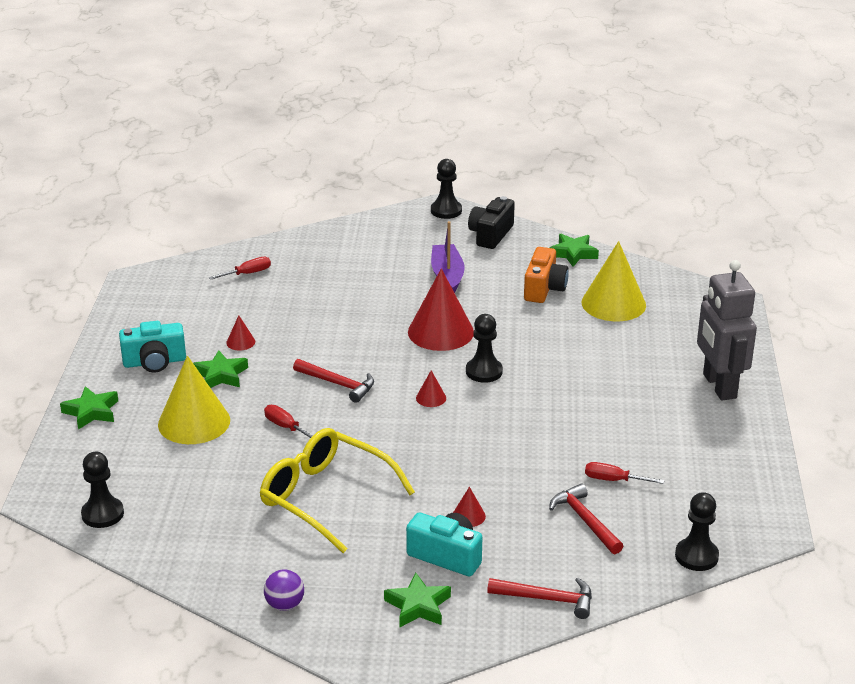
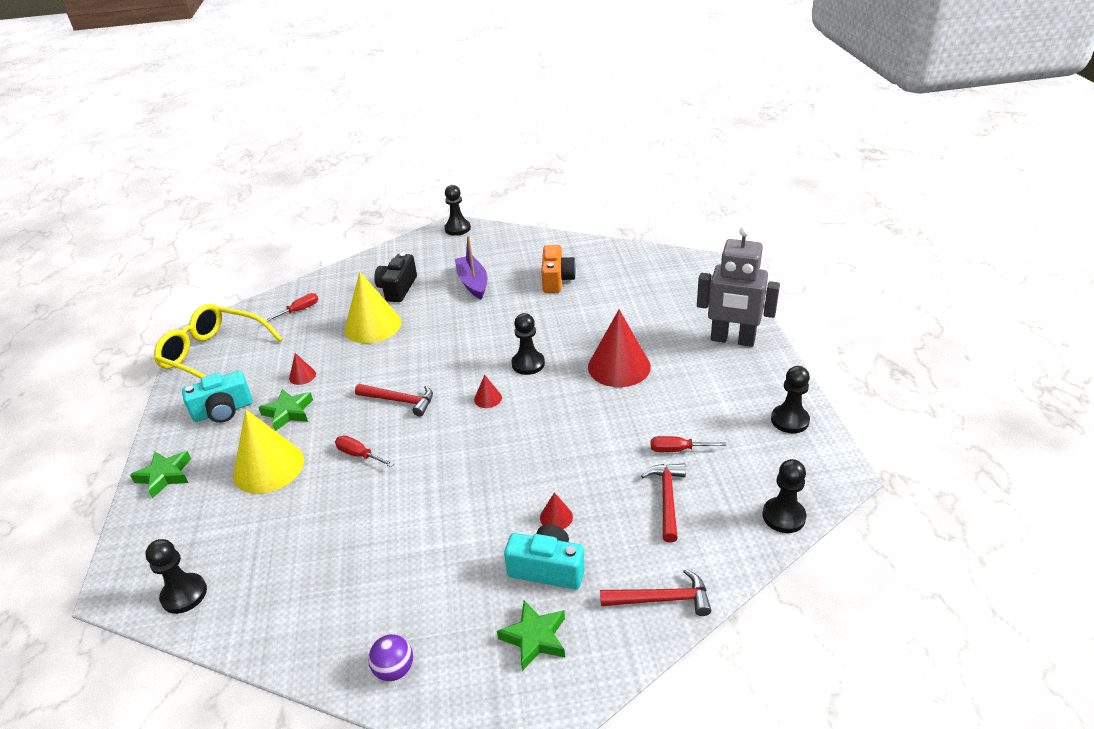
camera: 10 degrees left, 5 degrees up
(325, 497) = (412, 525): yellow glasses -> yellow glasses (214, 355)
(440, 332) = (480, 334): red cone -> red cone (619, 366)
(490, 235) = (499, 242): black camera -> black camera (397, 288)
(573, 253) = (571, 246): green star -> none
(585, 520) = (667, 499): red hammer -> red hammer turned 45 degrees clockwise
(613, 303) = (618, 282): yellow cone -> yellow cone (372, 326)
(719, 386) = (732, 340): grey robot -> grey robot turned 45 degrees counterclockwise
(744, 474) = (790, 420): none -> black pawn

